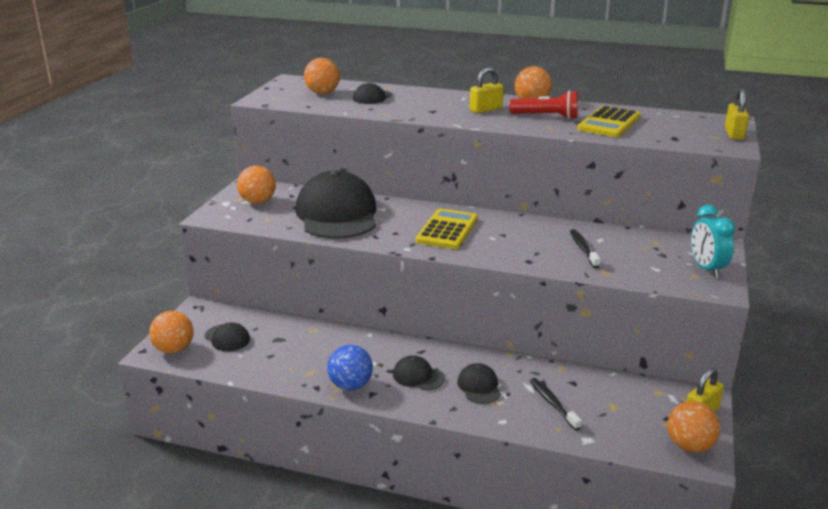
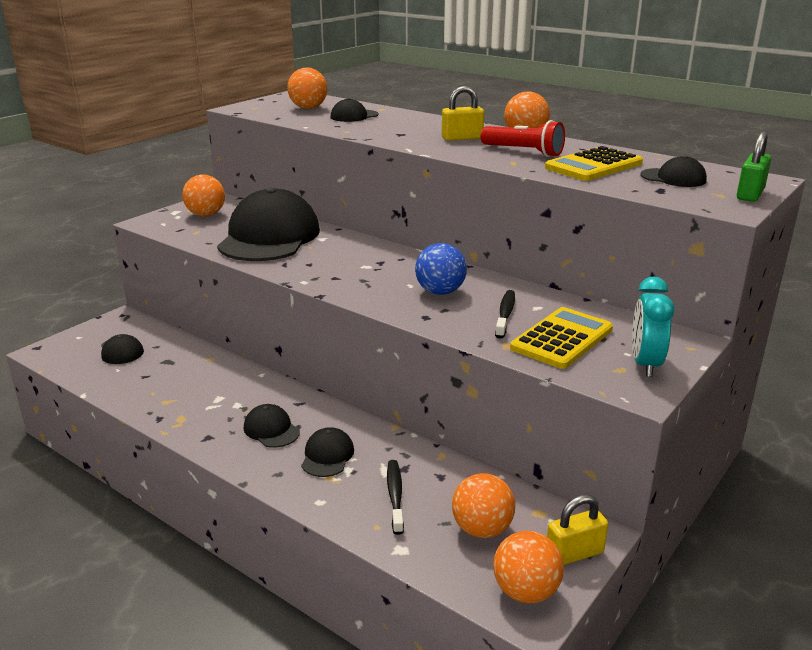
camera: 20 degrees right, 0 degrees up
(174, 349) = (64, 352): orange ball -> orange ball (482, 529)
(350, 385) = (193, 424): blue ball -> blue ball (440, 292)
(447, 230) = (367, 270): yellow calculator -> yellow calculator (562, 339)
(673, 127) = (673, 178): none -> black cap
(734, 134) = (750, 194): yellow padlock -> green padlock

